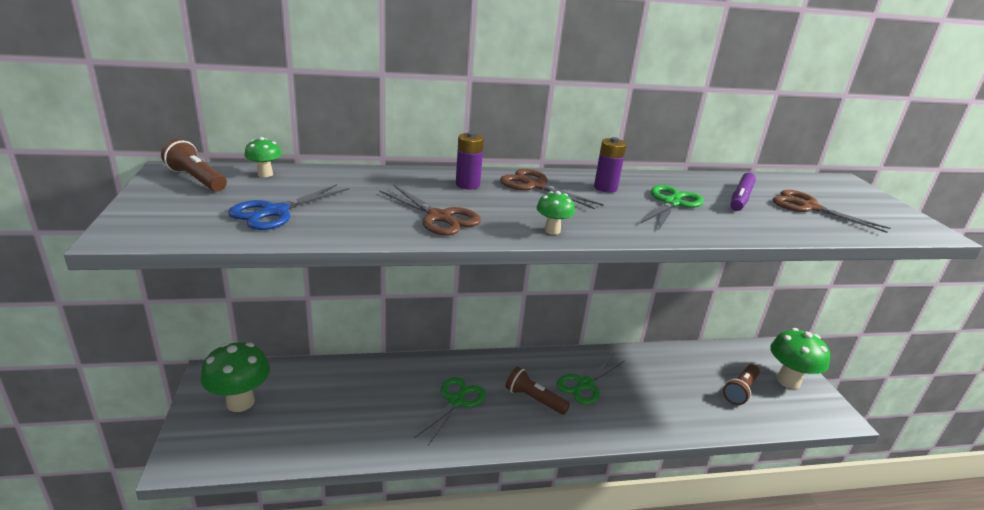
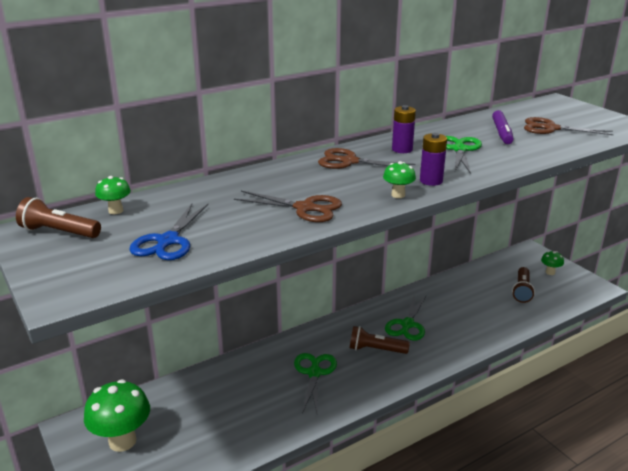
camera: 20 degrees left, 0 degrees up
(467, 185) = (296, 174): purple battery -> purple battery (431, 181)
(788, 381) = (550, 272): green mushroom -> green mushroom, size x0.49

